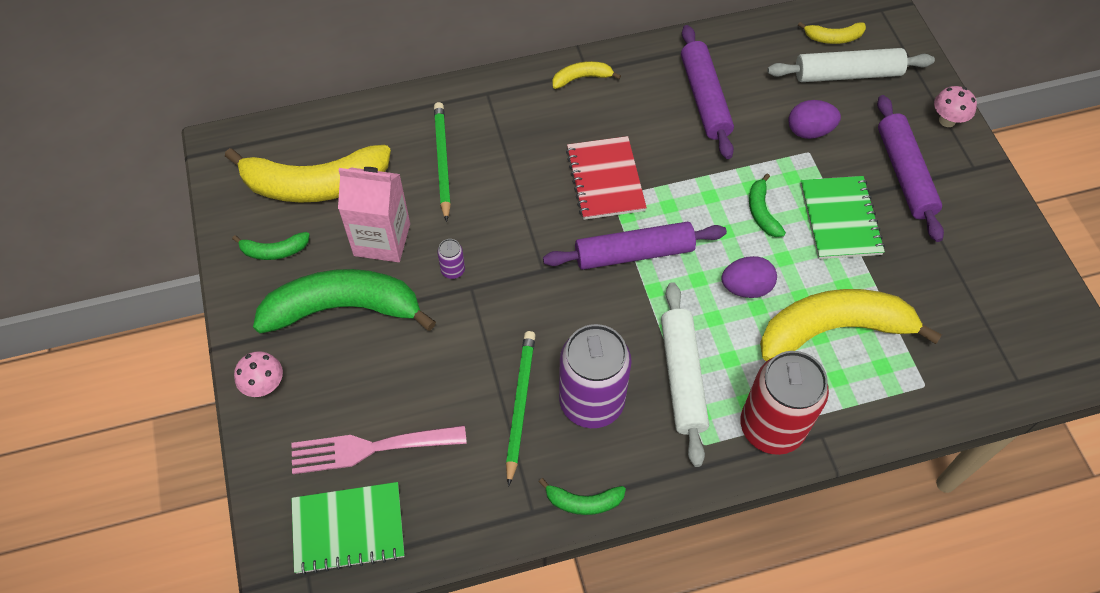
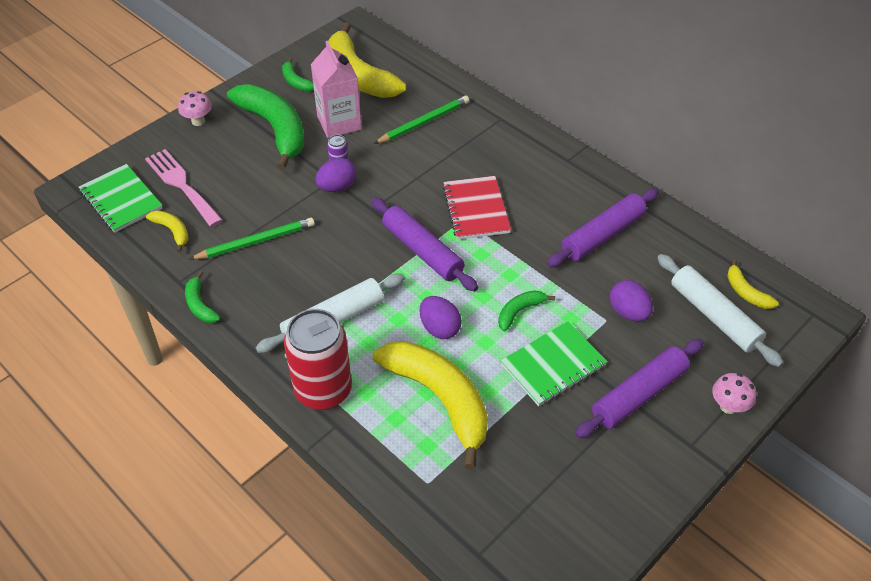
camera: 60 degrees right, 10 degrees down
(487, 288) = (337, 187): none -> purple egg
(582, 78) = (558, 159): yellow banana -> yellow banana (172, 231)
(591, 402) = (281, 278): purple can -> none
(605, 180) = (476, 209): red notebook -> red notebook turned 60 degrees counterclockwise

